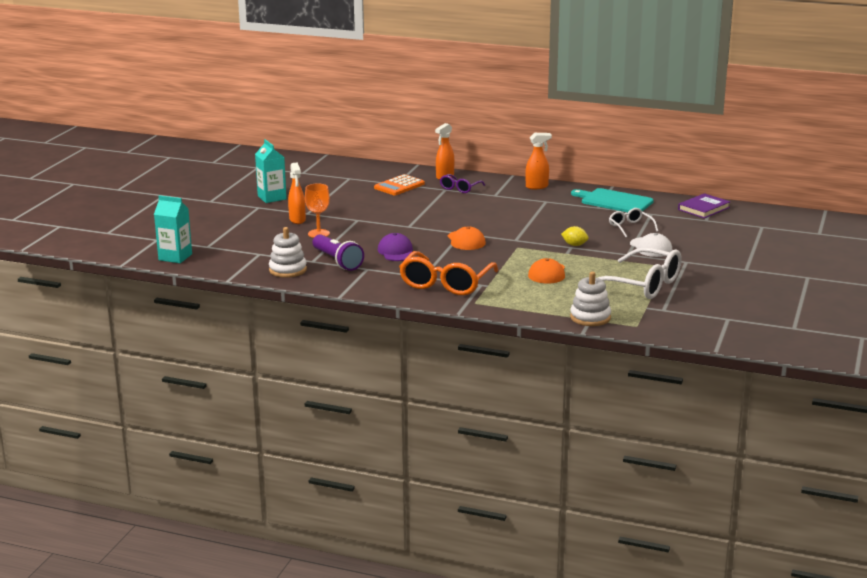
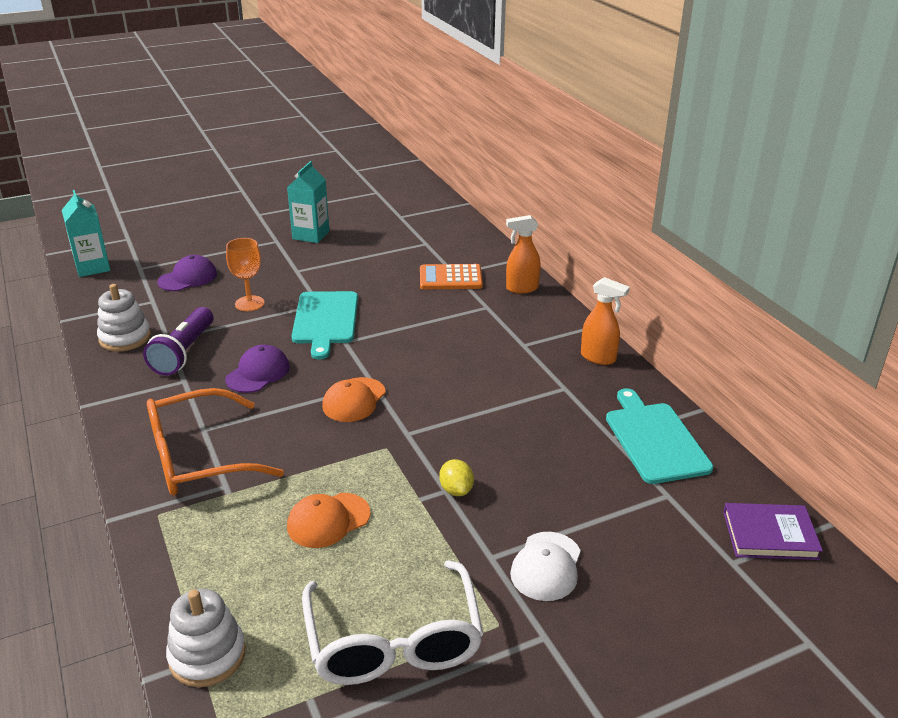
camera: 45 degrees right, 10 degrees up
(251, 239) = (188, 278): none -> purple cap
(297, 220) = (271, 275): orange spray bottle -> none
(378, 223) = (325, 320): none -> turquoise cutting board
(460, 188) = (504, 314): purple glasses -> none
(630, 227) = (589, 504): white glasses -> none

